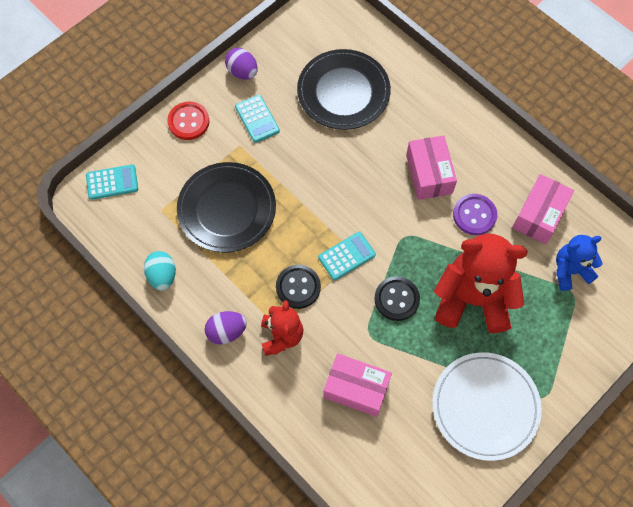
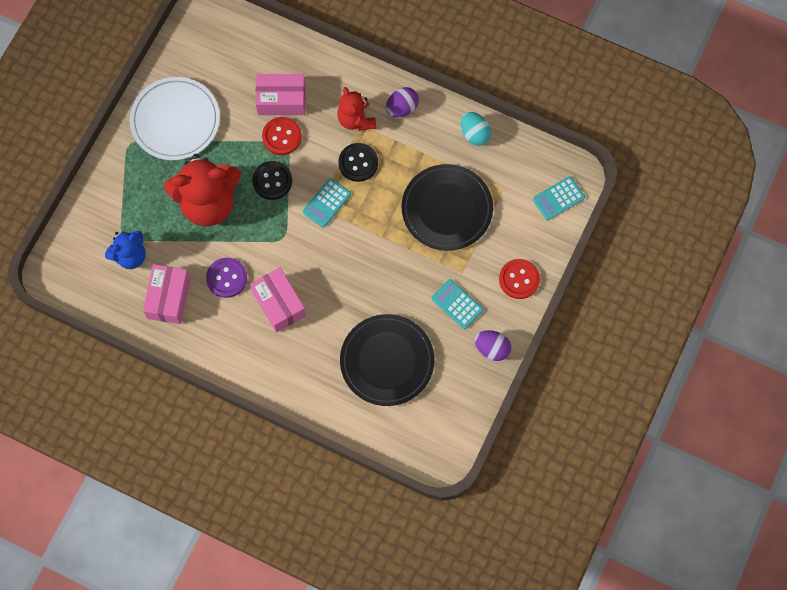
camera: 160 degrees right, 5 degrees up
(370, 345) = (282, 136): none -> red button

